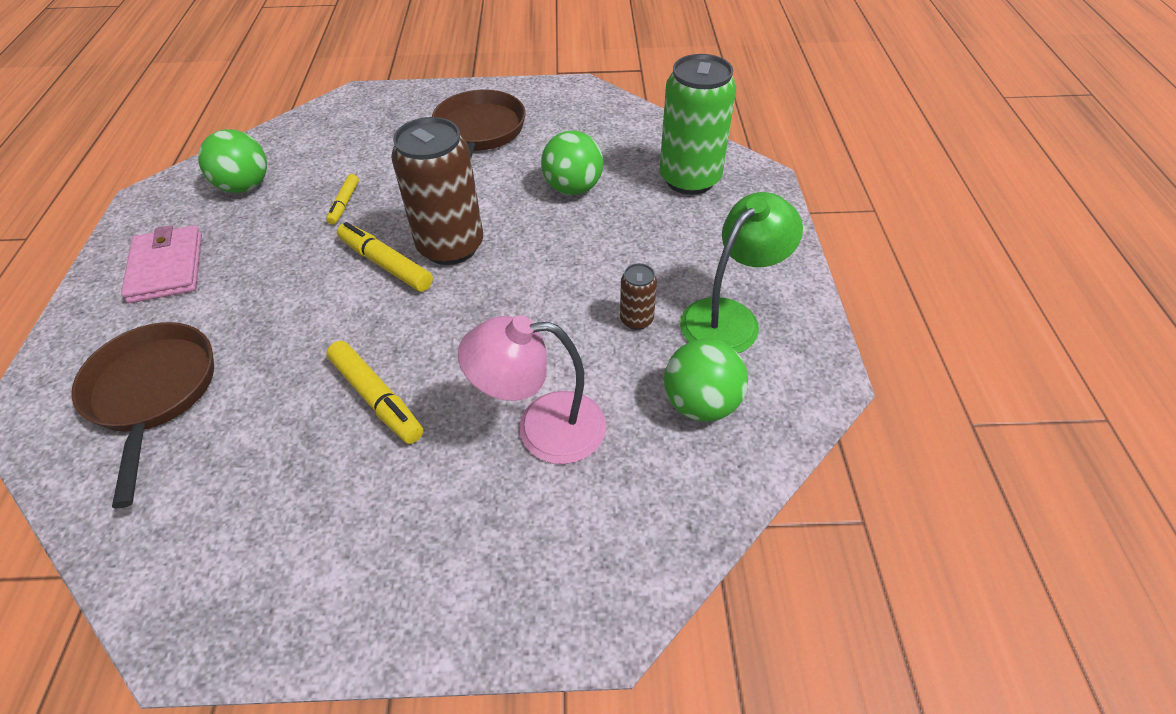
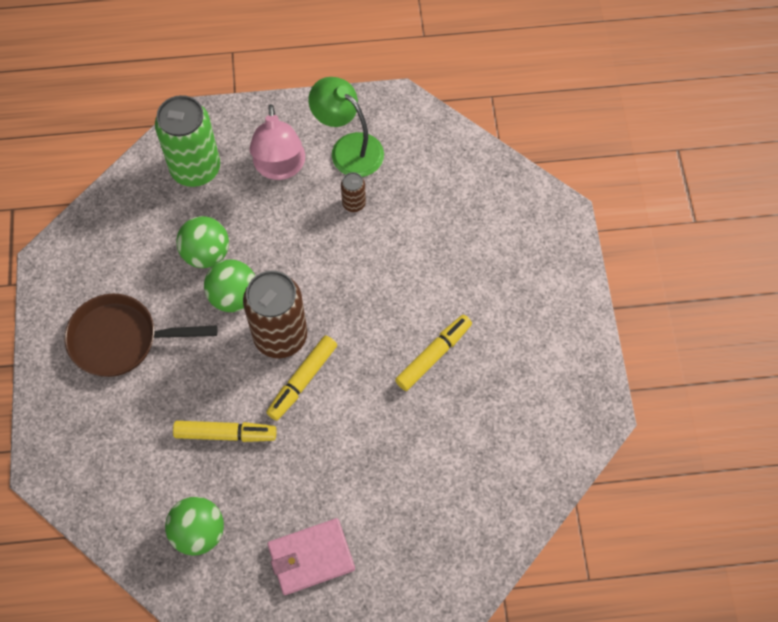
camera: 95 degrees left, 15 degrees up
(153, 393) = (441, 508): brown pan -> none
(344, 204) = (225, 434): yellow marker -> yellow marker, size x1.67
(542, 428) = (448, 253): pink lamp -> pink lamp (280, 168)
(701, 404) = (422, 167): green ball -> green ball (233, 297)

